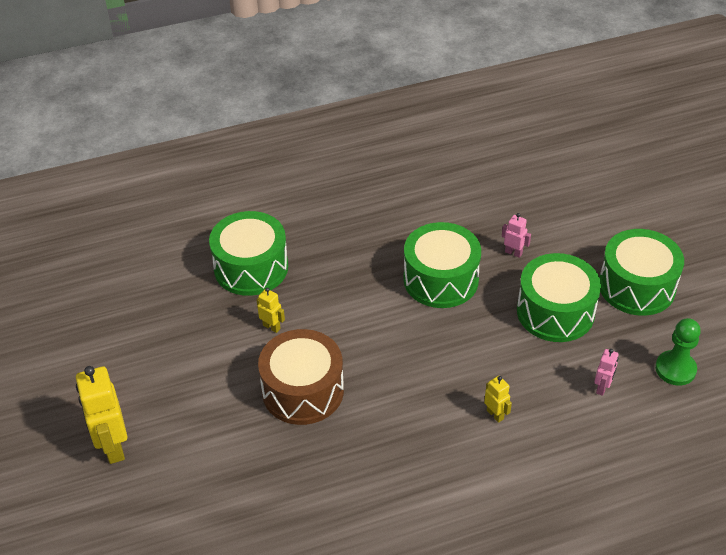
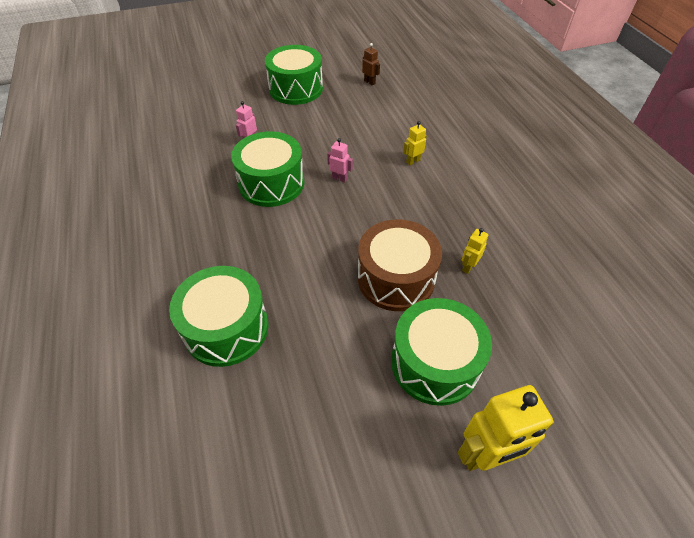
camera: 90 degrees left, 5 degrees up
(272, 327) = (315, 305): yellow robot -> yellow robot (468, 267)
(555, 312) = (315, 126): green drum -> green drum (435, 363)
(602, 388) = (386, 111): pink robot -> pink robot (339, 178)
(675, 369) = (369, 82): green pawn -> brown robot

